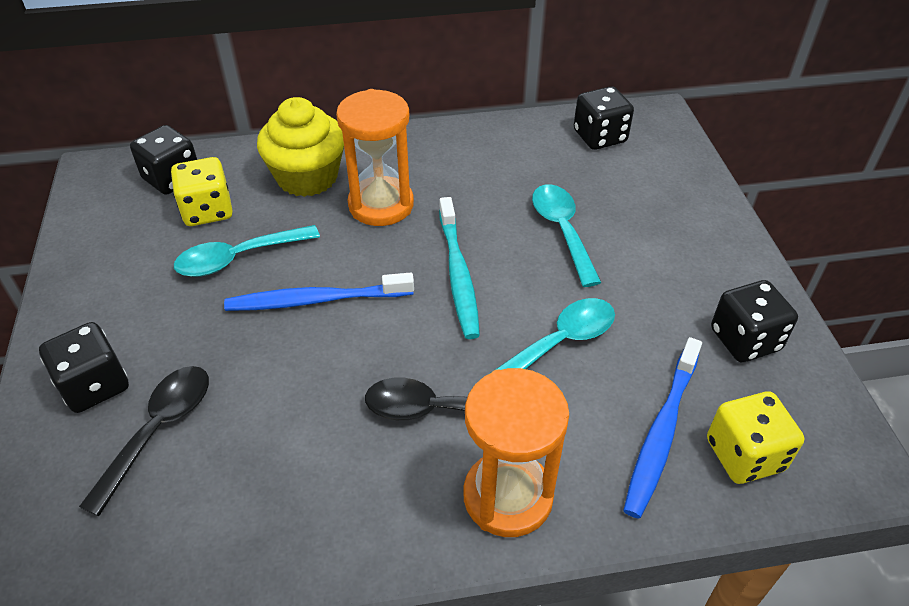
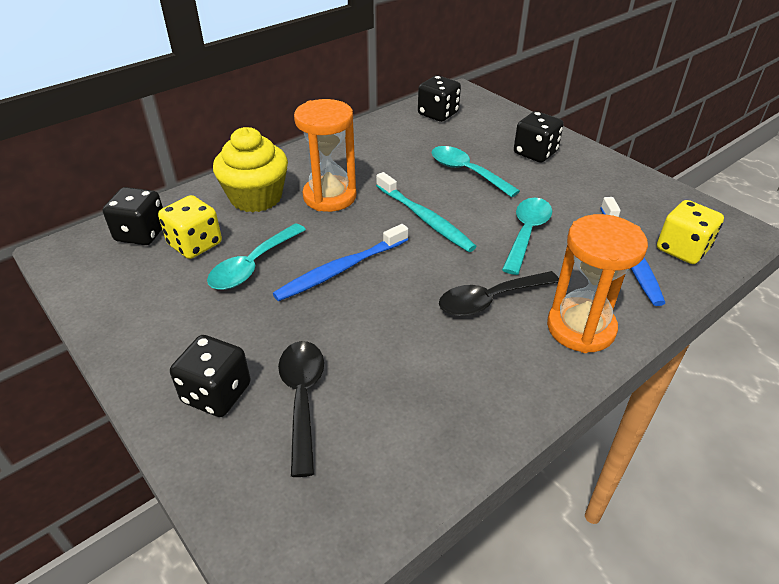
camera: 30 degrees left, 5 degrees down
(745, 340) = (625, 192): black dice -> black dice (535, 153)

